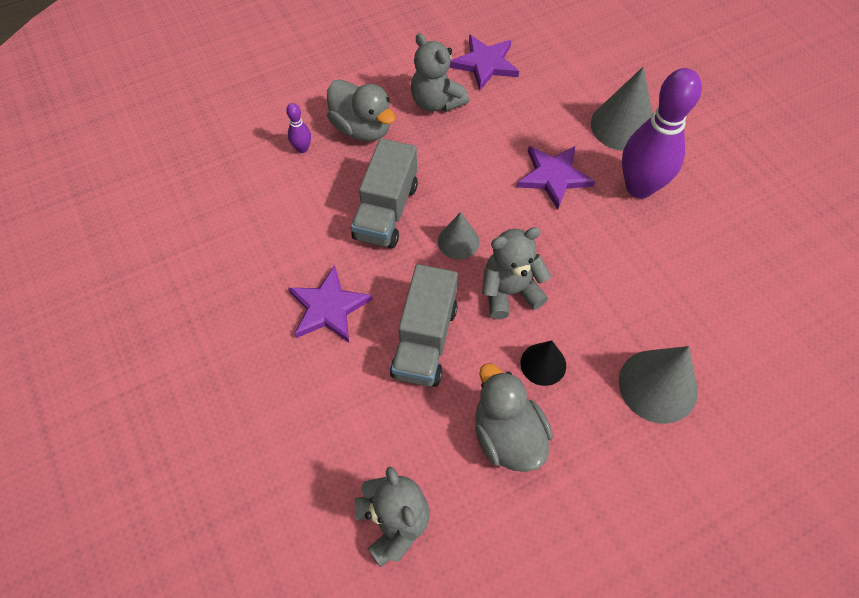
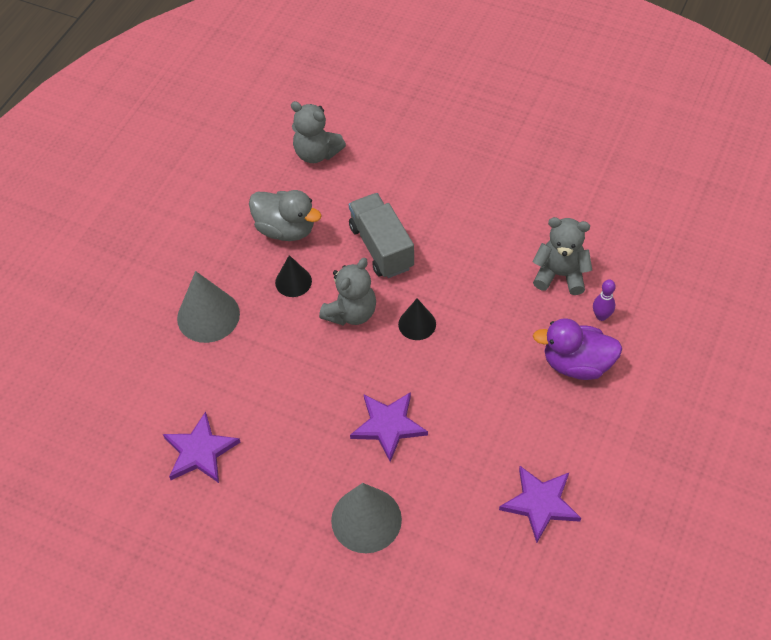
camera: 145 degrees right, 5 degrees down
(328, 308) = (461, 226): purple star -> purple star (200, 451)
(362, 128) = (576, 364): grey duck -> purple duck
(386, 211) = (489, 311): grey truck -> none
(436, 102) = (544, 431): grey teddy bear -> grey teddy bear (560, 275)
(458, 241) = (417, 324): grey cone -> black cone
(639, 187) = (312, 463): purple bowling pin -> none

